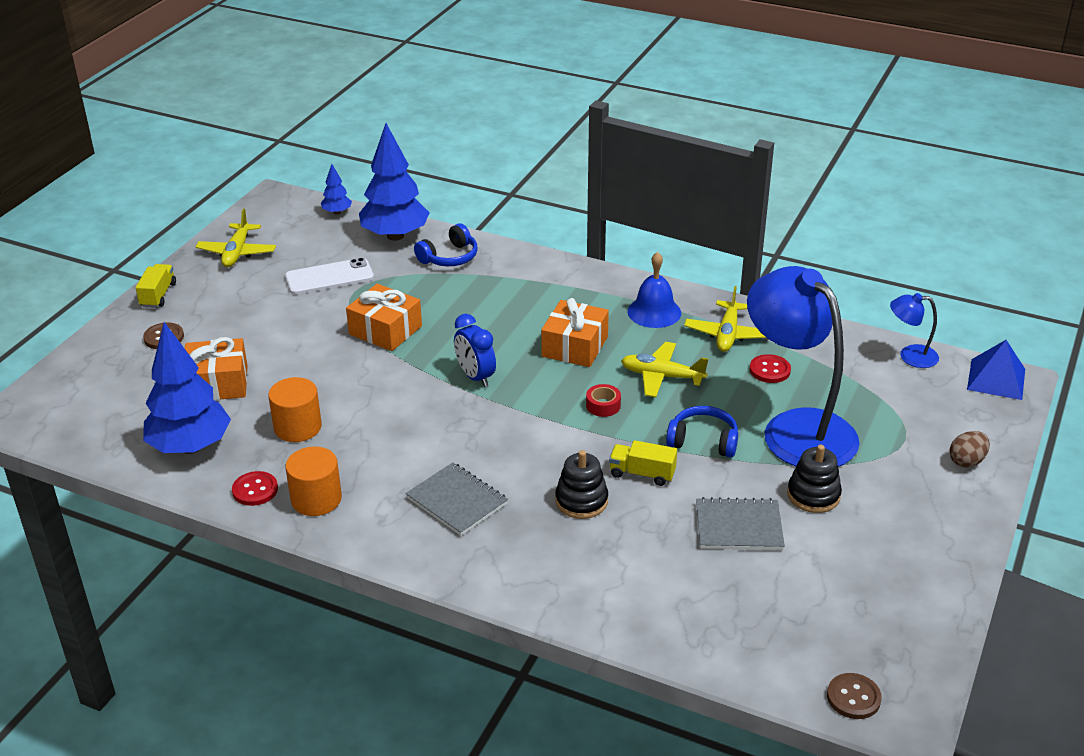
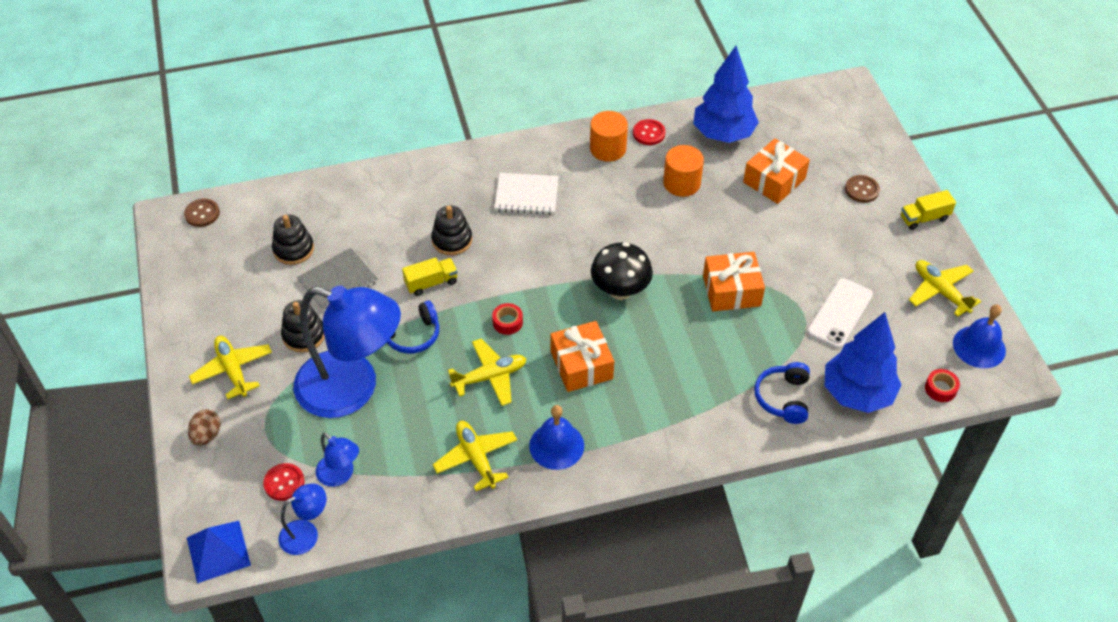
camera: 140 degrees right, 15 degrees up
(158, 295) = (924, 218): yellow truck -> yellow truck turned 105 degrees clockwise
(271, 217) = (979, 346): none -> blue bell
(337, 212) = (940, 389): blue tree -> red tape
(457, 501) = (526, 195): grey notebook -> white notebook
(475, 377) = (620, 291): blue clock -> black mushroom
(764, 587) = (293, 249): none -> black stacking toy
(770, 370) = (413, 438): red button -> red button (284, 483)
(854, 376) = (340, 475): none -> blue lamp
(910, 502) = (233, 370): none -> yellow plane

